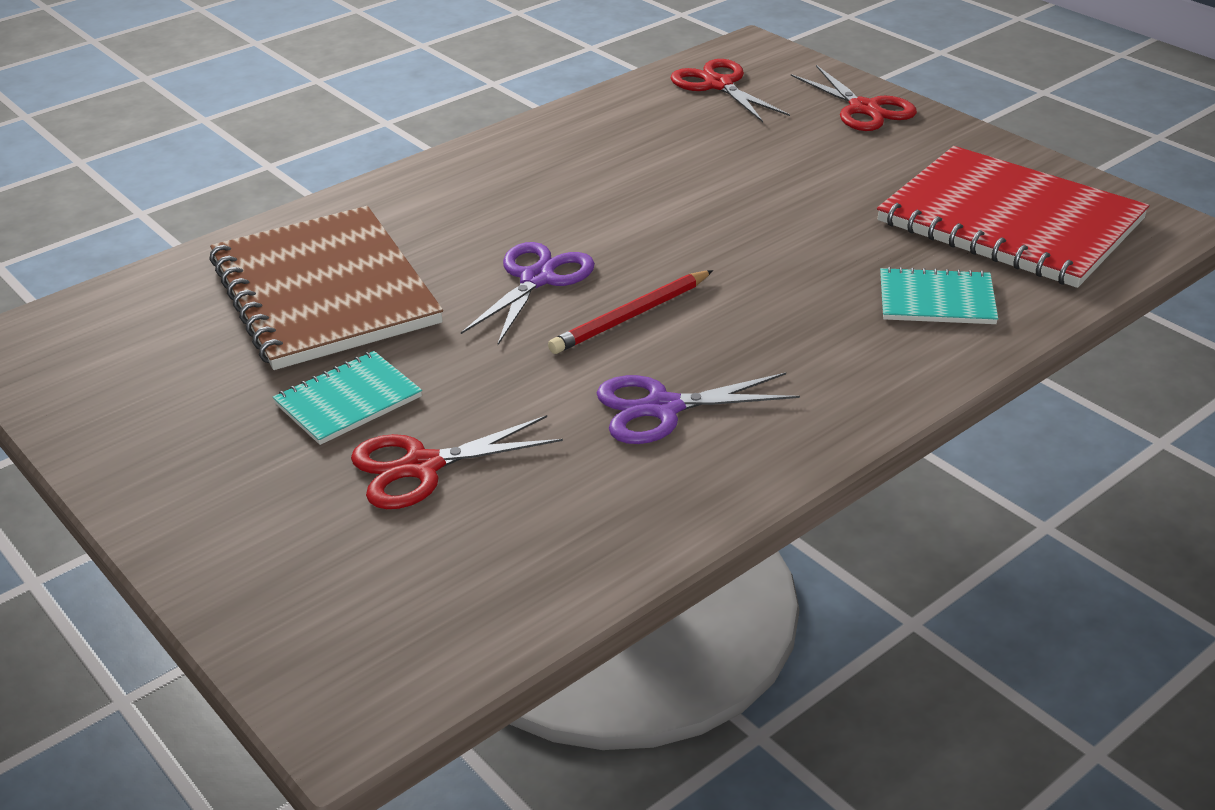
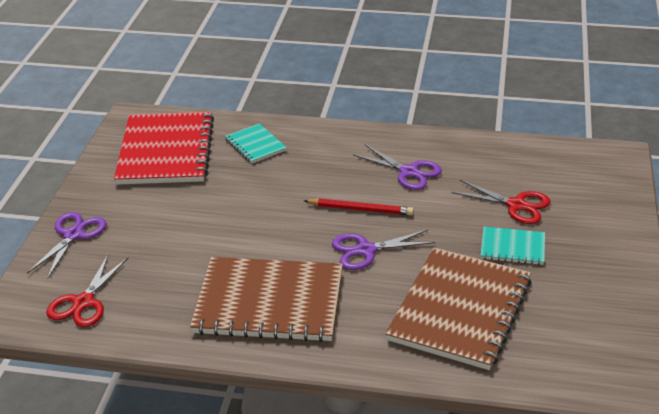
camera: 130 degrees left, 0 degrees up
(550, 179) = (269, 302): none -> brown notebook
(864, 109) = (73, 235): red scissors -> purple scissors

